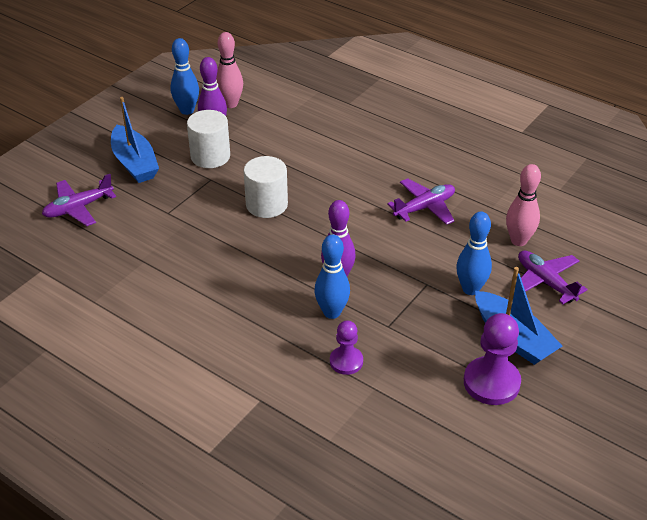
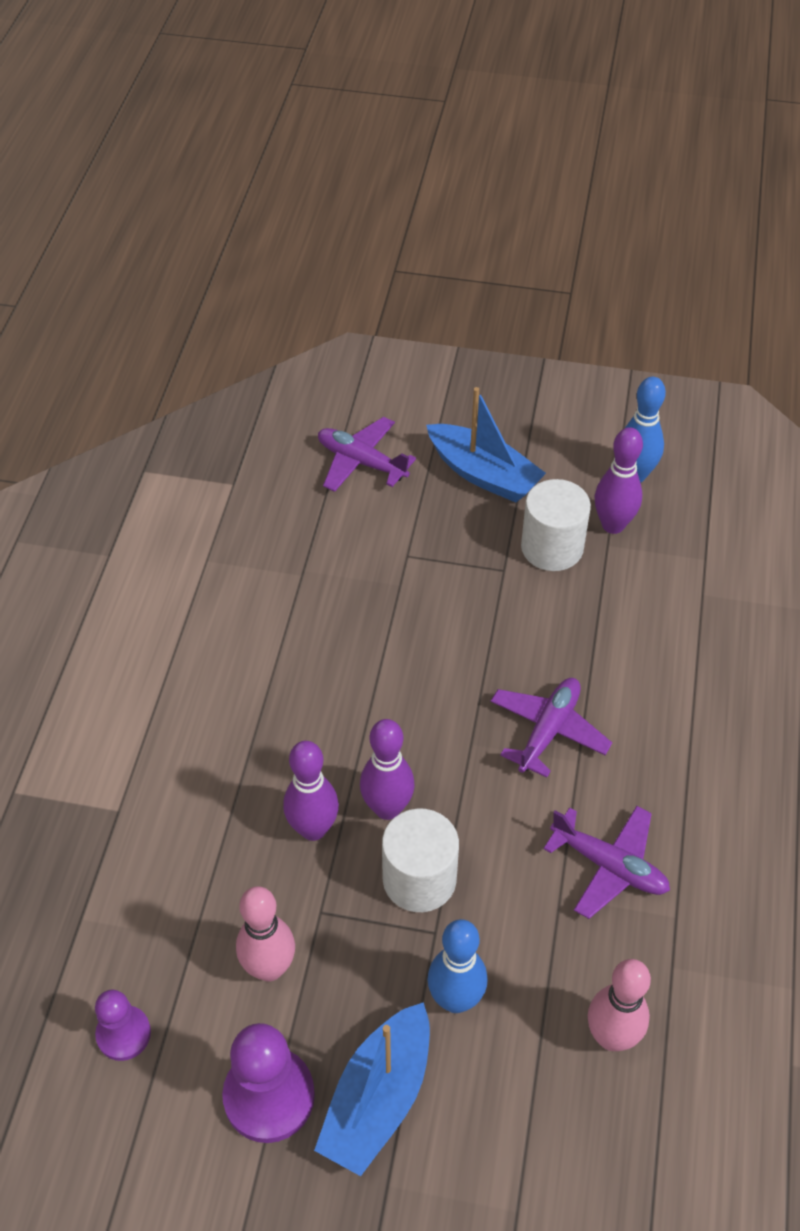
camera: 65 degrees right, 10 degrees up
(135, 163) = (483, 474): blue boat -> blue boat turned 90 degrees counterclockwise
(230, 104) = (686, 516): pink bowling pin -> pink bowling pin (269, 968)
(266, 204) = (490, 658): white cylinder -> white cylinder (419, 879)
(332, 312) = (313, 829): blue bowling pin -> purple bowling pin
(346, 361) = (227, 884): purple pawn -> purple pawn (123, 1034)
(545, 282) = (532, 1111): purple plane -> purple plane (548, 731)

